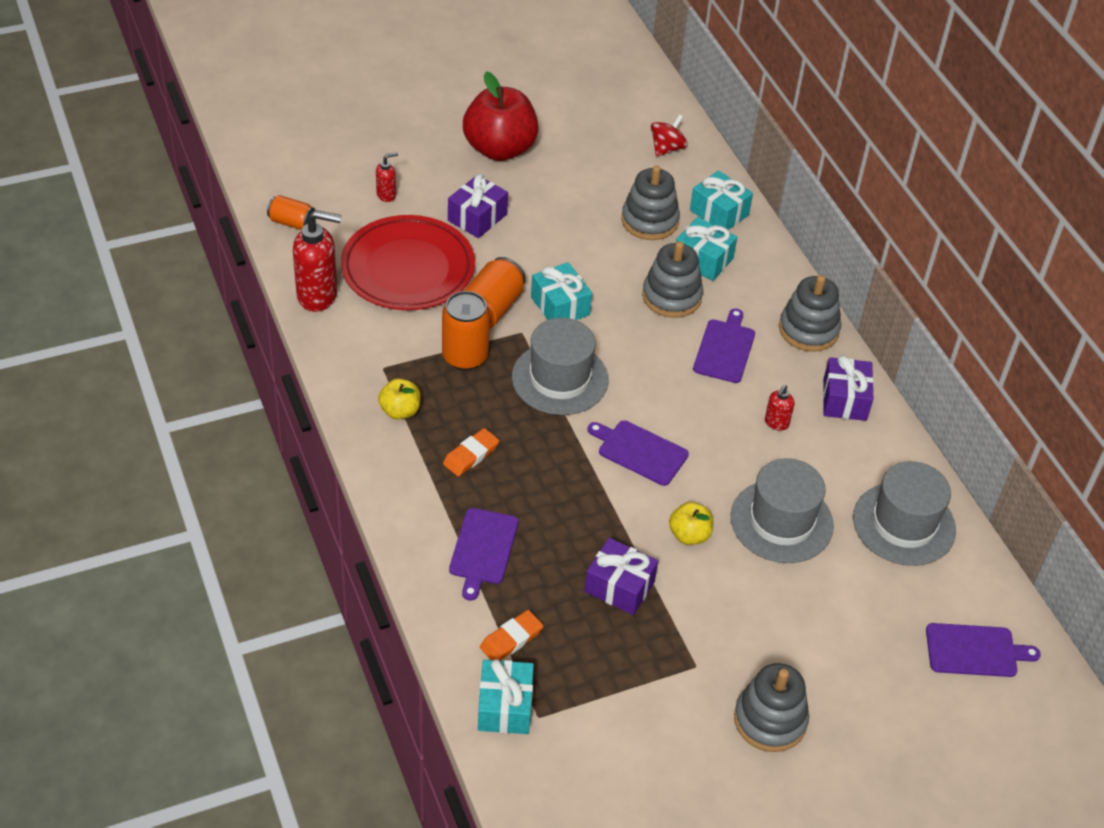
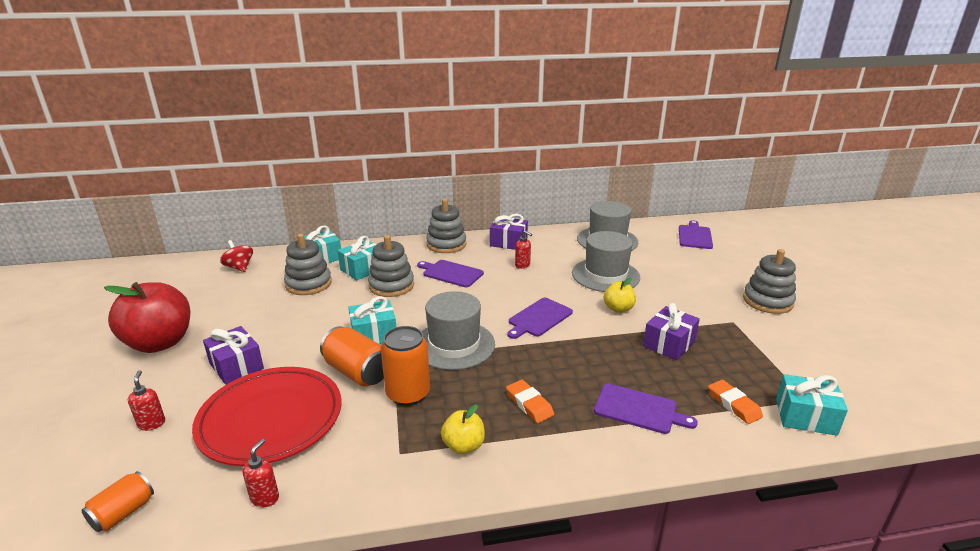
camera: 75 degrees left, 20 degrees down
(318, 296) = (265, 498): red soap dispenser -> red soap dispenser, size x0.49

